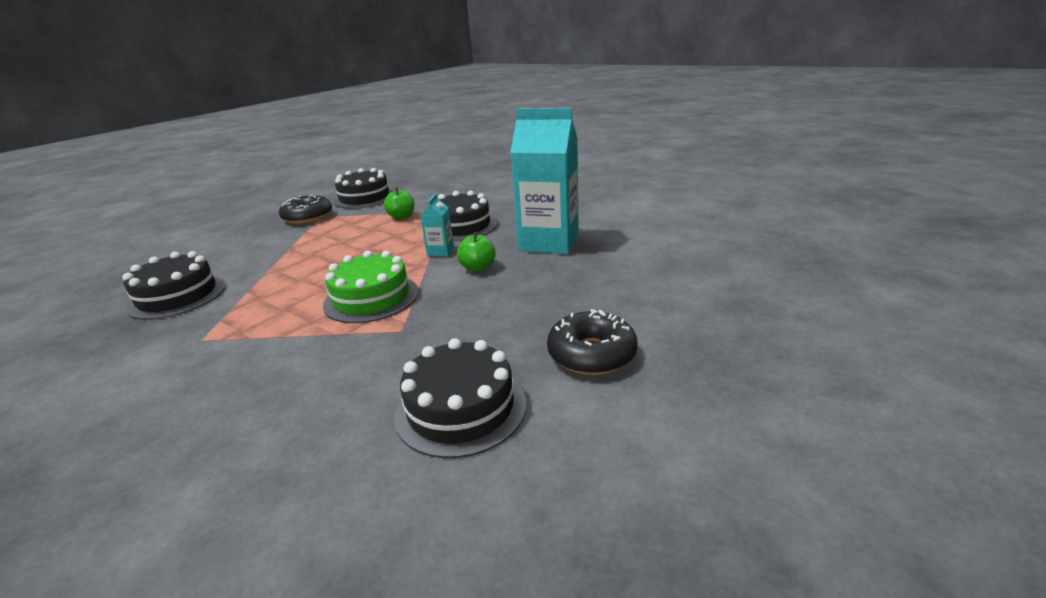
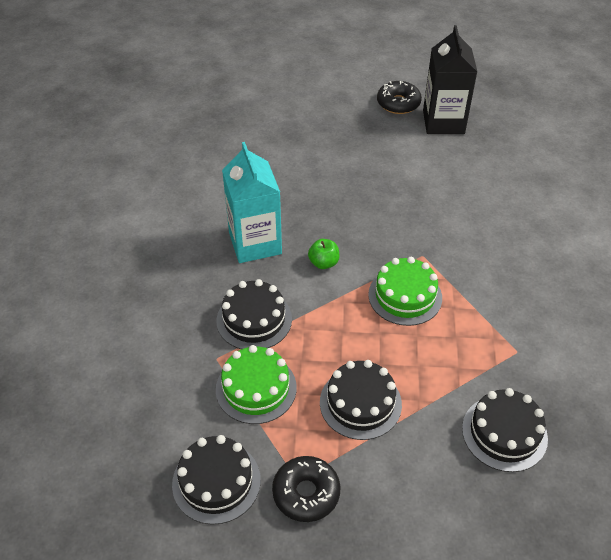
camera: 125 degrees left, 20 degrees up
(402, 217) = (256, 388): green apple -> green cake
(440, 251) = (312, 302): turquoise carton -> none
(461, 408) = (454, 196): black cake -> black cake (360, 403)
(591, 354) = (380, 171): black donut -> black donut (398, 103)
(693, 512) = (443, 122): none -> black carton

